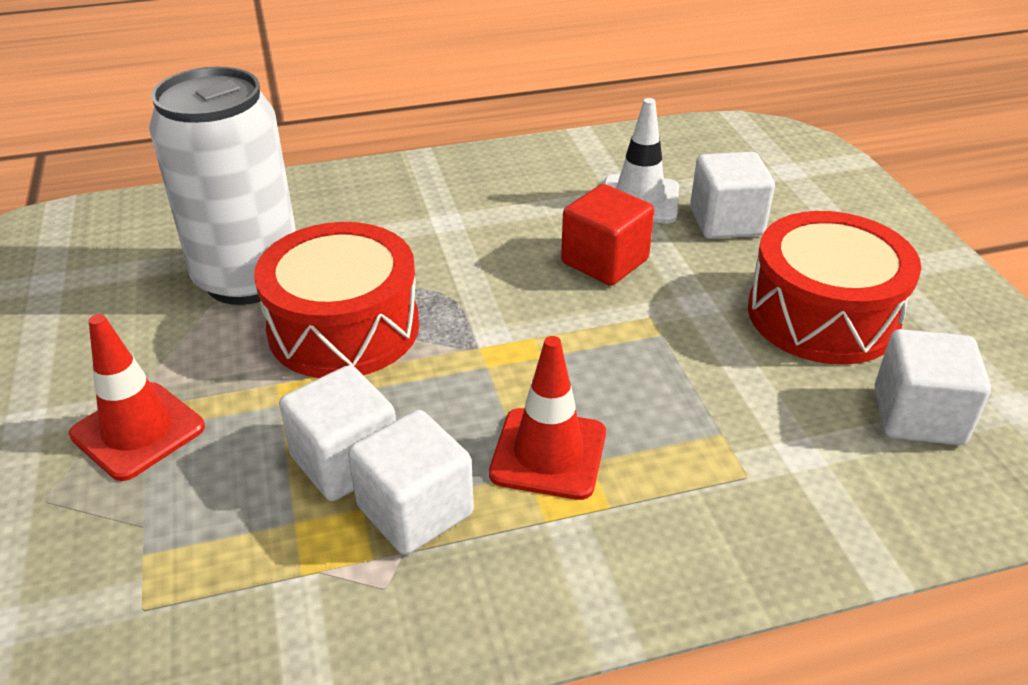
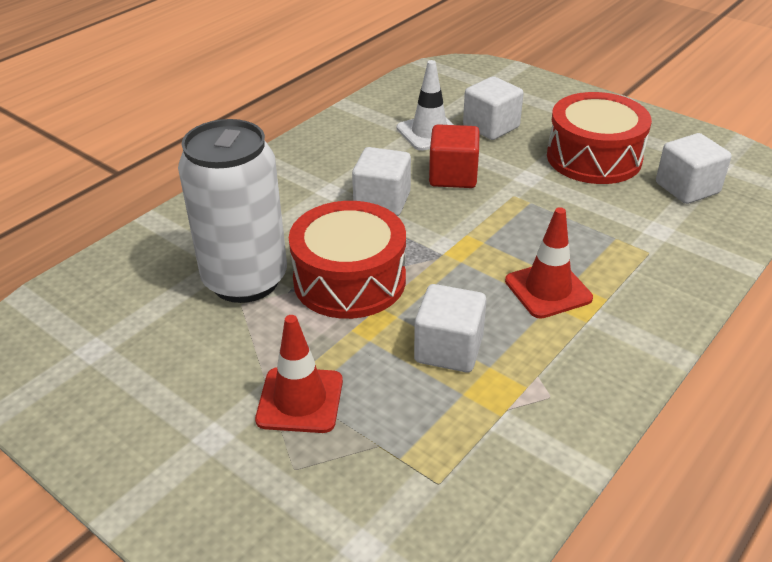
camera: 35 degrees left, 0 degrees up
(415, 510) = (517, 352): white cube -> white cube (382, 201)

